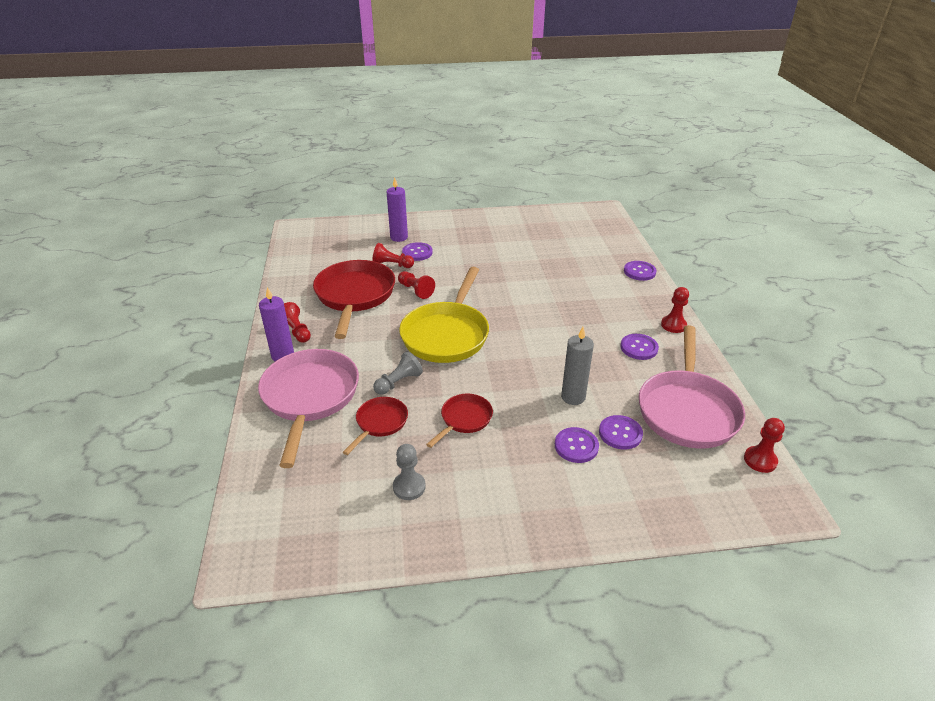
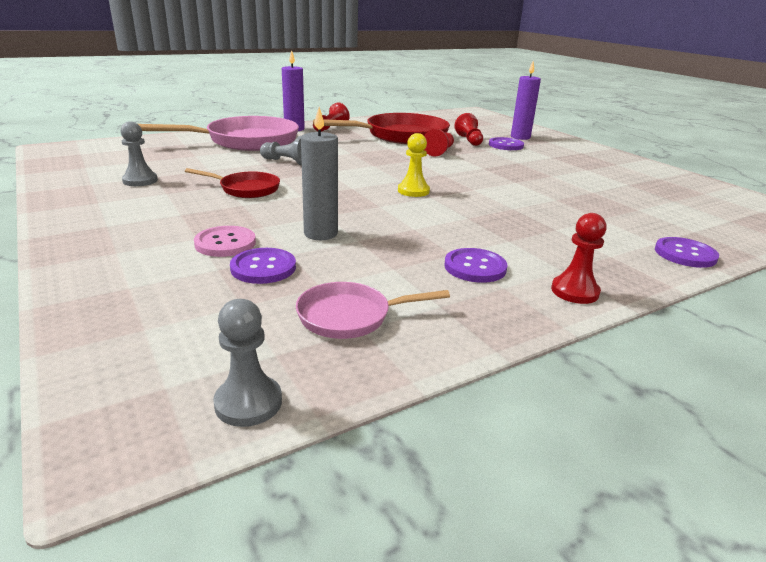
camera: 65 degrees right, 10 degrees down
(380, 423) = (224, 163): red pan -> none
(446, 334) = (380, 169): yellow pan -> none
(506, 333) = (413, 191): none -> yellow pawn
(576, 446) = (225, 243): purple button -> pink button
(687, 410) = (350, 316): pink pan -> pink pan, size x0.50
(760, 460) = (248, 403): red pawn -> grey pawn

